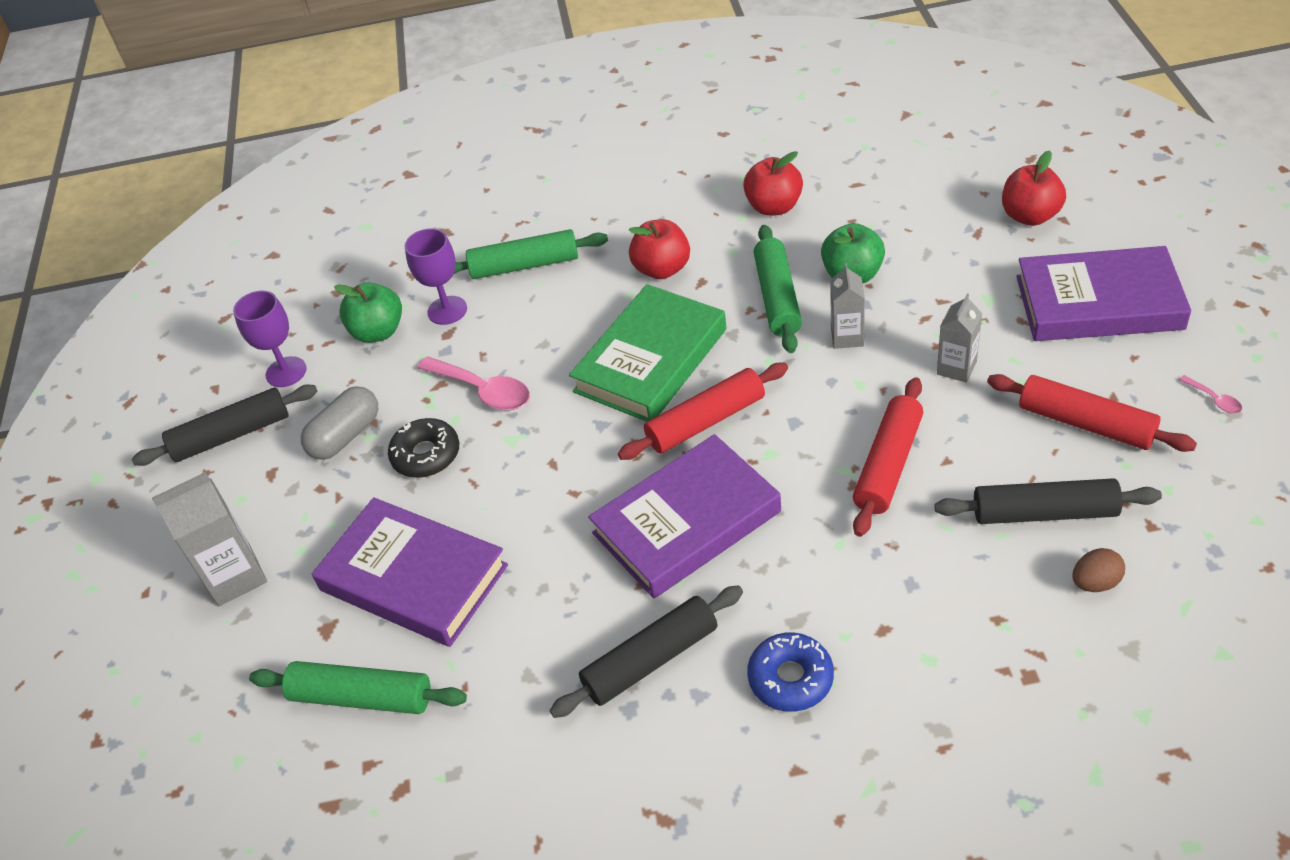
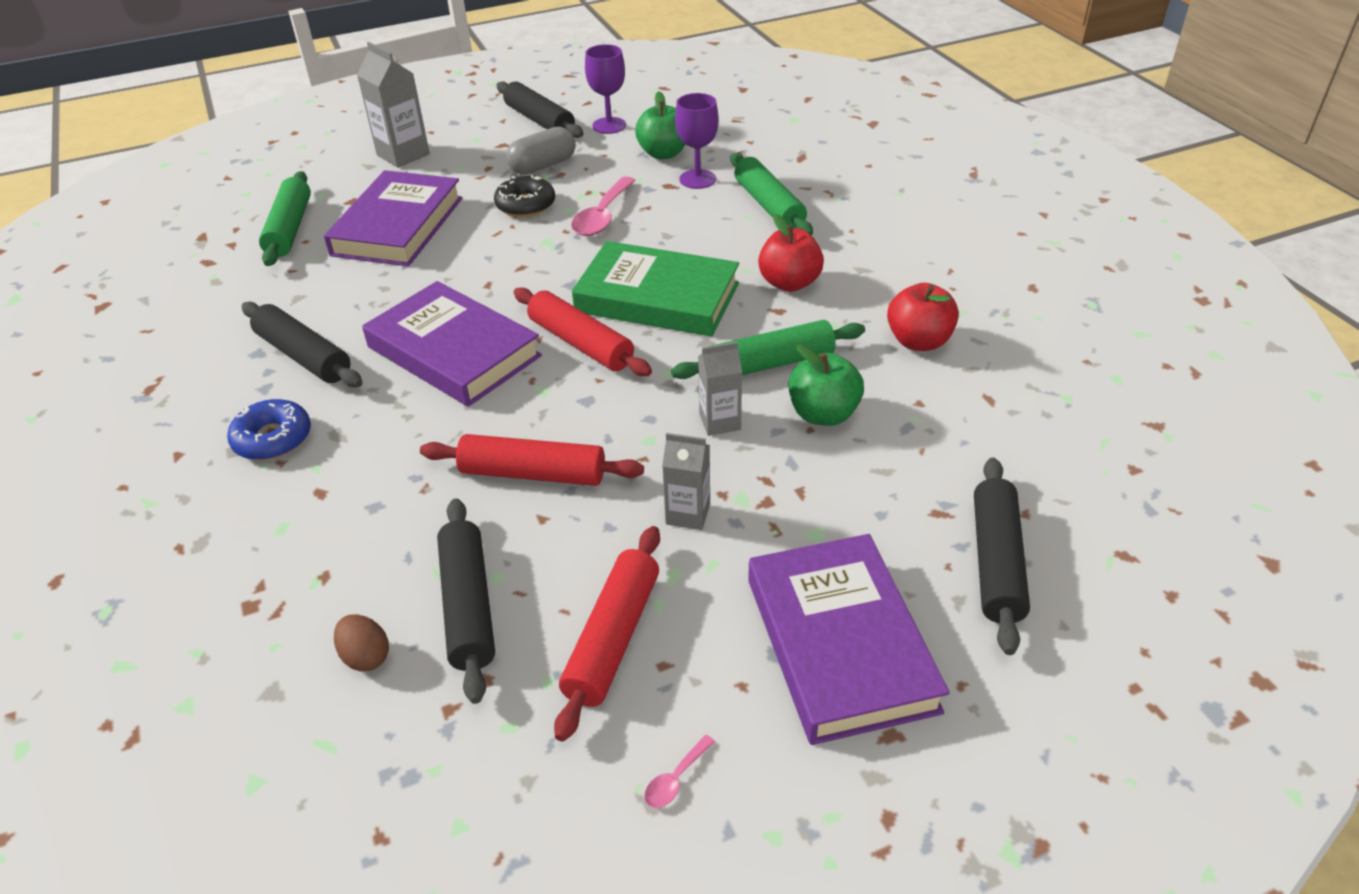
camera: 70 degrees right, 5 degrees down
(346, 436) = (543, 166): grey capsule -> grey capsule turned 60 degrees counterclockwise
(1030, 216) = (995, 562): red apple -> black rolling pin

